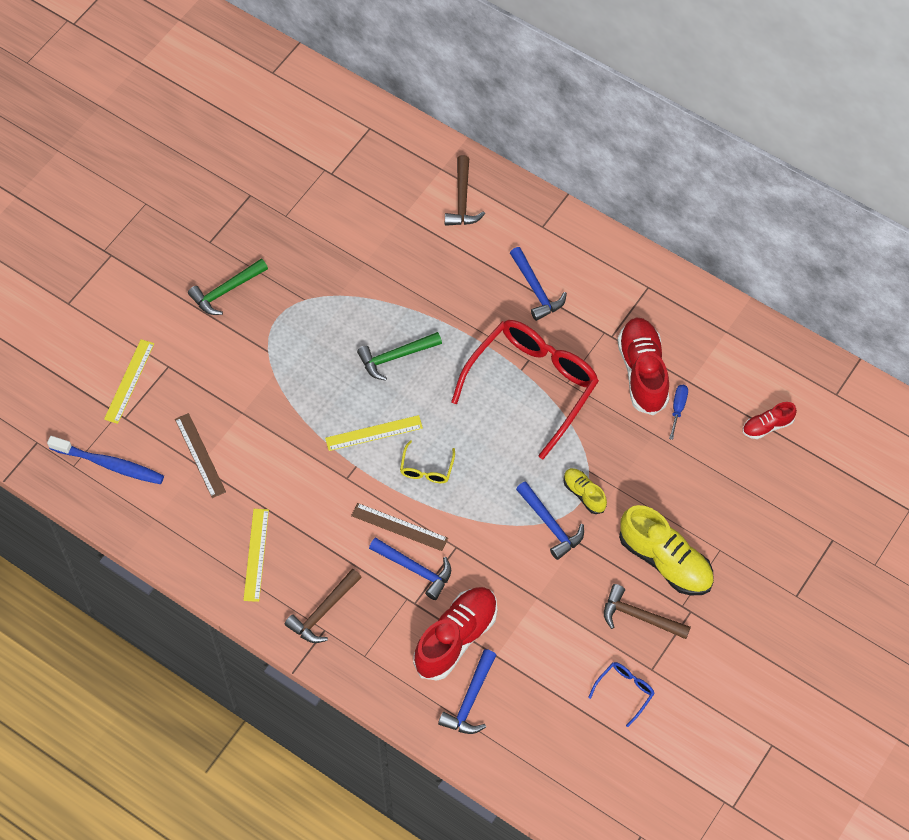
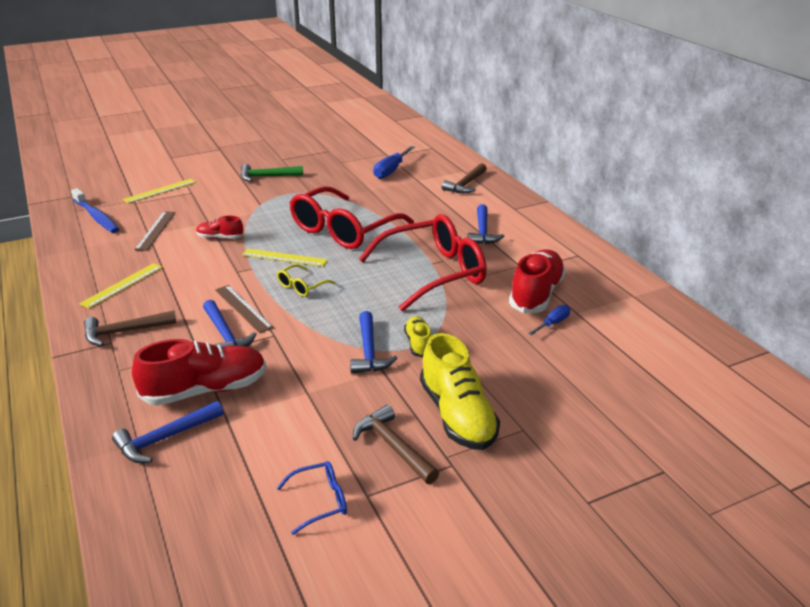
camera: 30 degrees right, 30 degrees down
(359, 208) = (391, 170): none -> blue screwdriver
(395, 357) = (343, 230): green hammer -> red glasses
(767, 426) = (637, 362): red shoe -> red shoe (220, 237)

